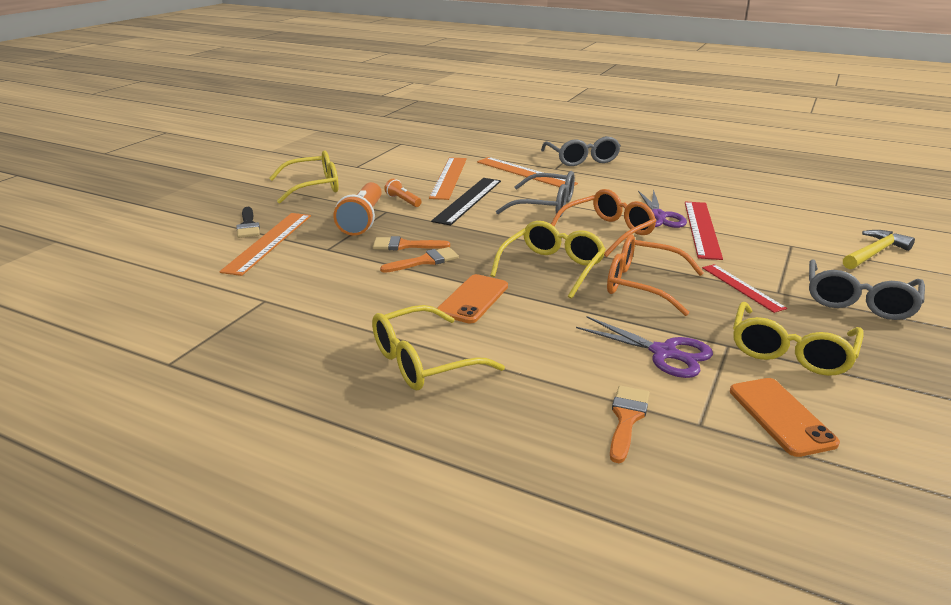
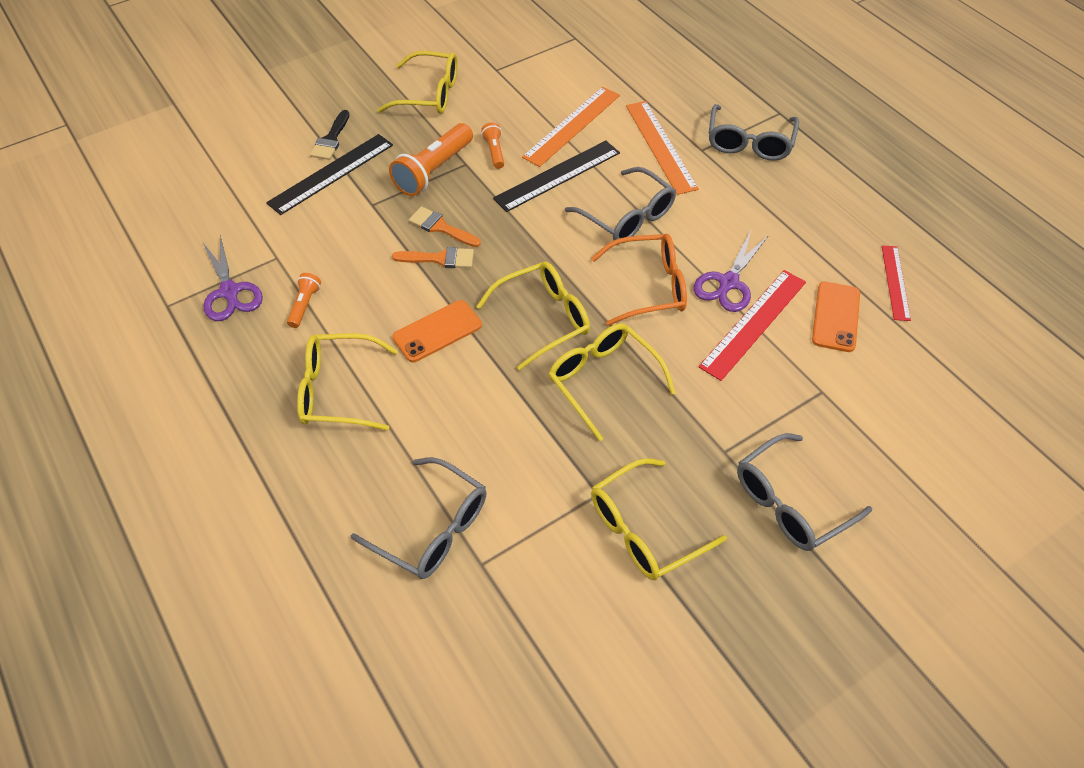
camera: 30 degrees right, 25 degrees up
(269, 242) = (331, 174): orange ruler -> black ruler
(327, 320) = (305, 305): none -> orange flashlight
(626, 418) = (432, 529): orange brush -> grey glasses
(642, 285) = (603, 380): orange glasses -> yellow glasses
(664, 353) = (533, 475): purple scissors -> purple scissors (230, 292)
(742, 287) = (695, 428): red ruler -> red ruler (895, 282)
(781, 416) = (553, 591): orange phone -> orange phone (836, 317)
(874, 253) = (902, 444): yellow hammer -> none

